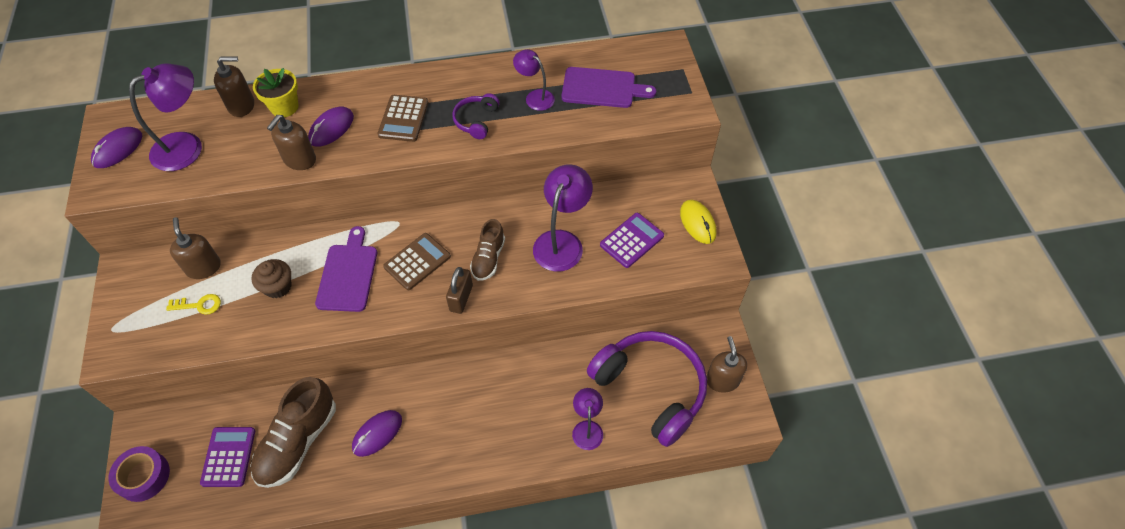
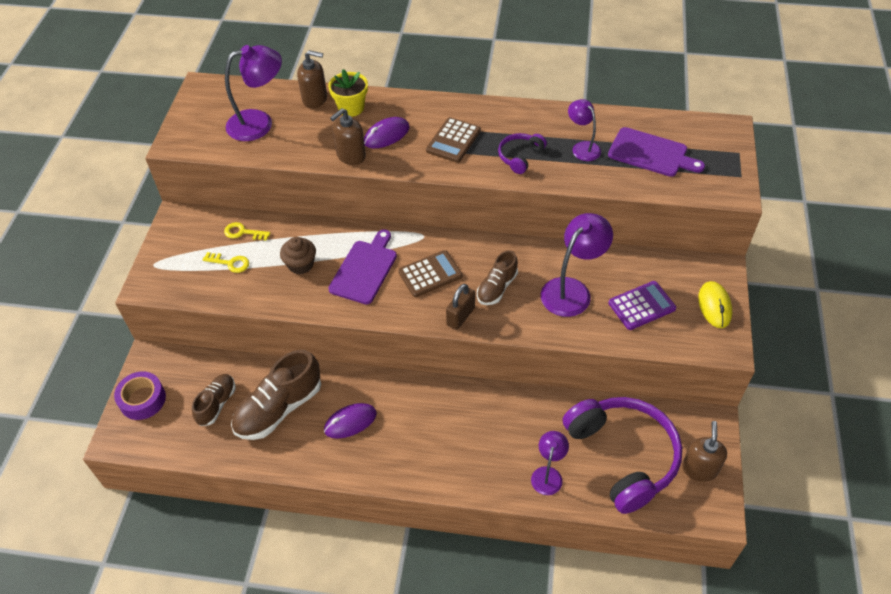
camera: 20 degrees right, 5 degrees down
(118, 149) = (203, 113): purple mouse -> none
(203, 267) = (243, 232): brown soap dispenser -> yellow key
(229, 457) = (217, 404): purple calculator -> brown shoe

